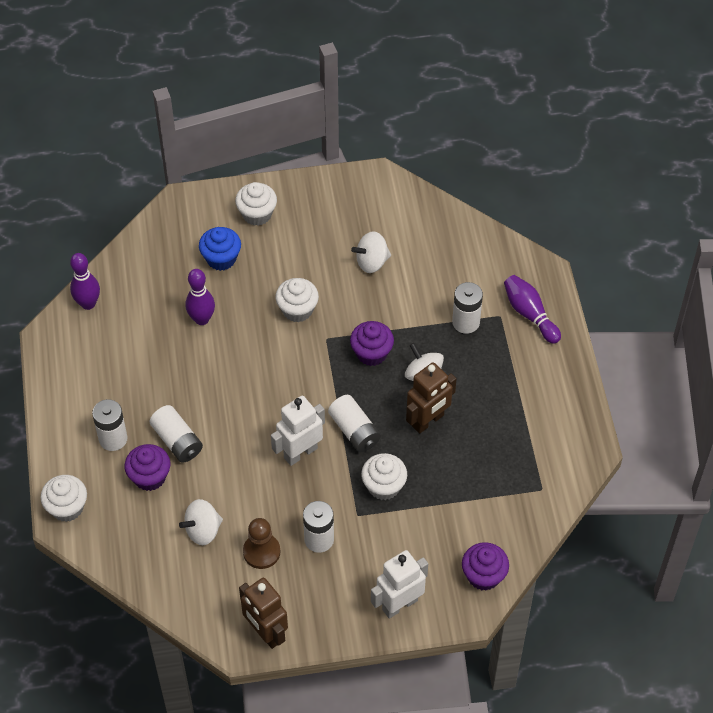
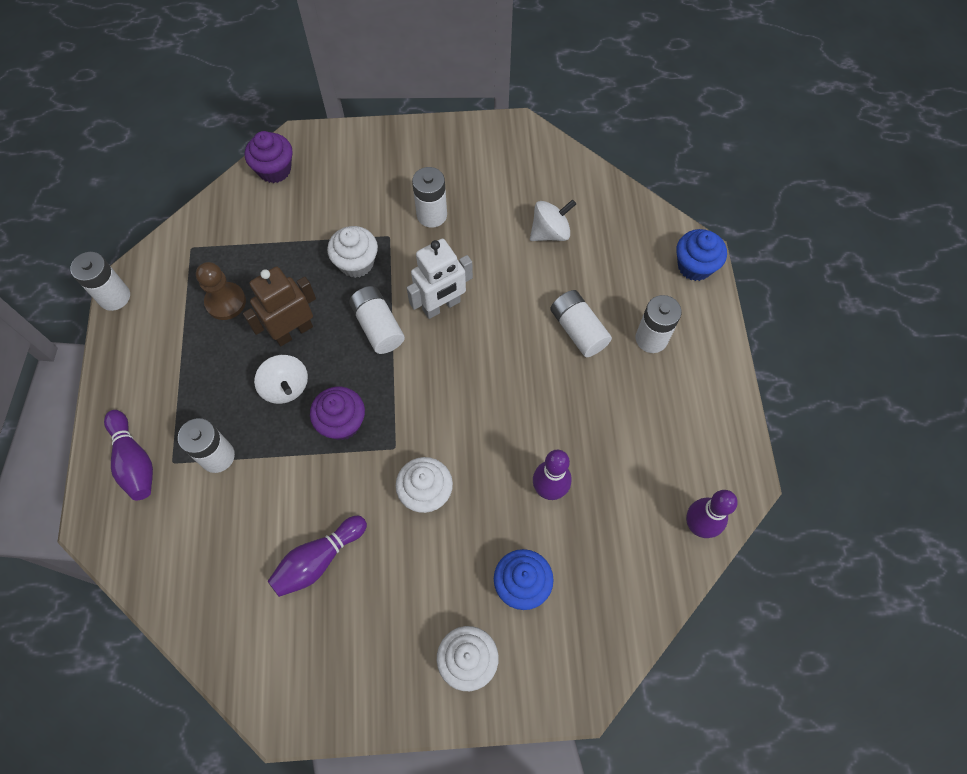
camera: 175 degrees left, 10 degrees up
(67, 507) = (694, 266): white cupcake -> blue cupcake
(149, 477) = (608, 292): purple cupcake -> none
(261, 552) = (491, 207): brown pawn -> brown pawn (225, 302)
(265, 633) = (492, 136): brown robot -> none
(371, 262) = (318, 560): white spinning top -> purple bowling pin
(399, 604) = (362, 151): white robot -> none
(595, 438) = (114, 297): none -> white battery

